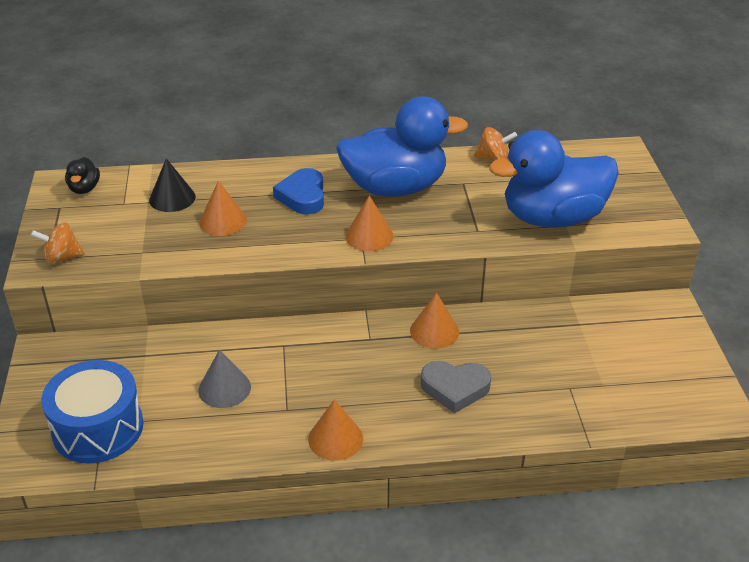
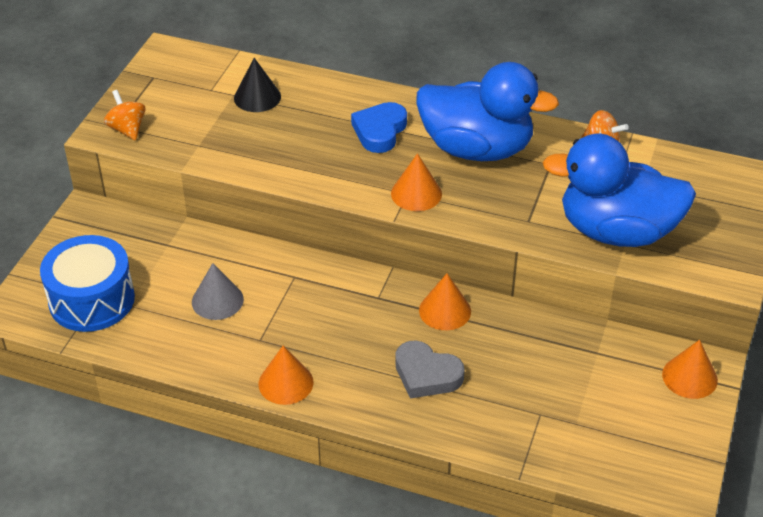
camera: 25 degrees right, 5 degrees up
(62, 257) = (127, 129): orange spinning top -> orange spinning top turned 45 degrees clockwise
(84, 188) = (185, 64): black duck -> none
(223, 221) = (289, 135): orange cone -> orange cone (689, 377)

